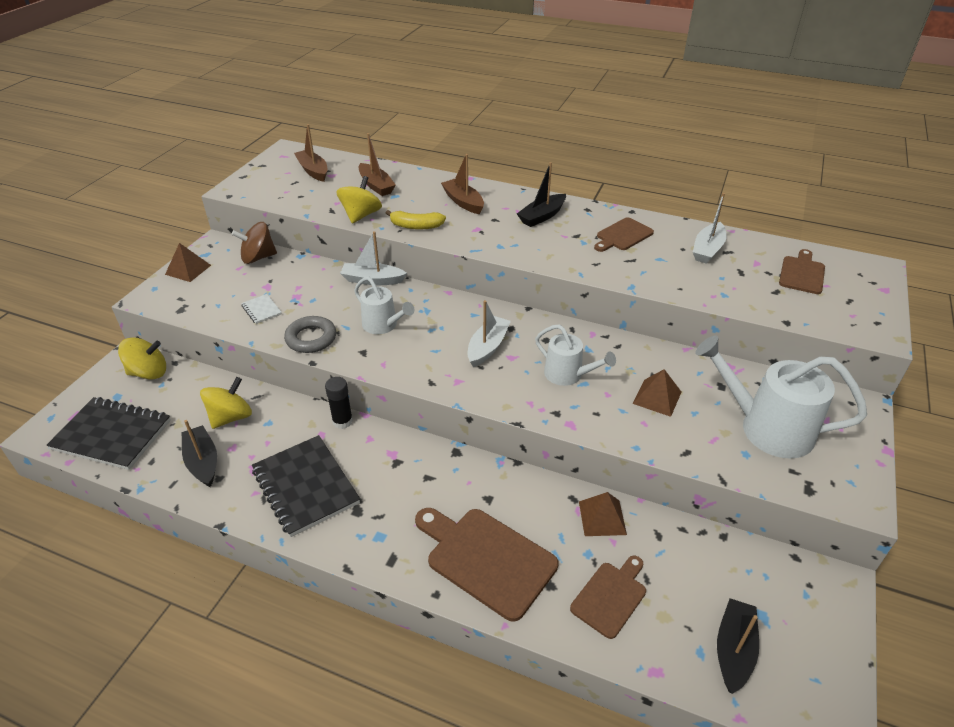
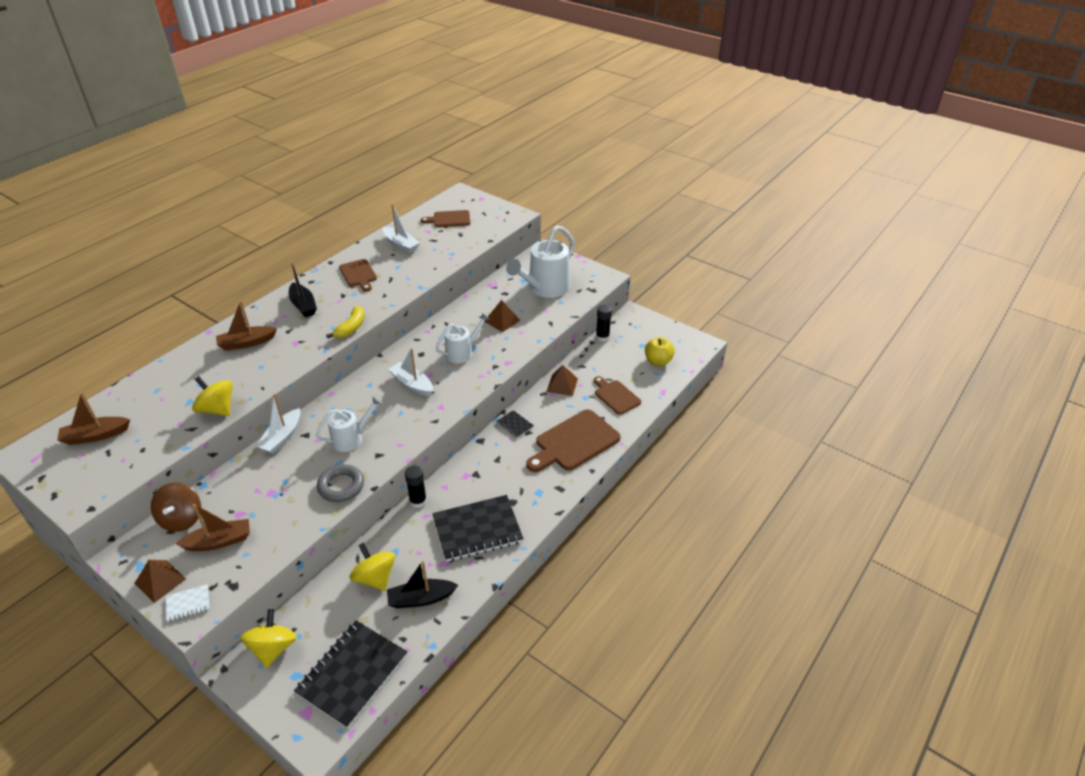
camera: 75 degrees left, 0 degrees up
(261, 310) = (276, 519): white notebook -> white notebook (188, 604)
(376, 186) = (169, 393): brown boat -> brown boat (219, 541)
(416, 226) = (264, 377): yellow banana -> yellow banana (351, 328)
(496, 481) = (515, 425): none -> black notebook
(733, 650) = (658, 361): black boat -> yellow apple
(745, 549) = (602, 337): none -> black glue stick
(802, 273) = (449, 219): brown cutting board -> brown cutting board turned 45 degrees counterclockwise

